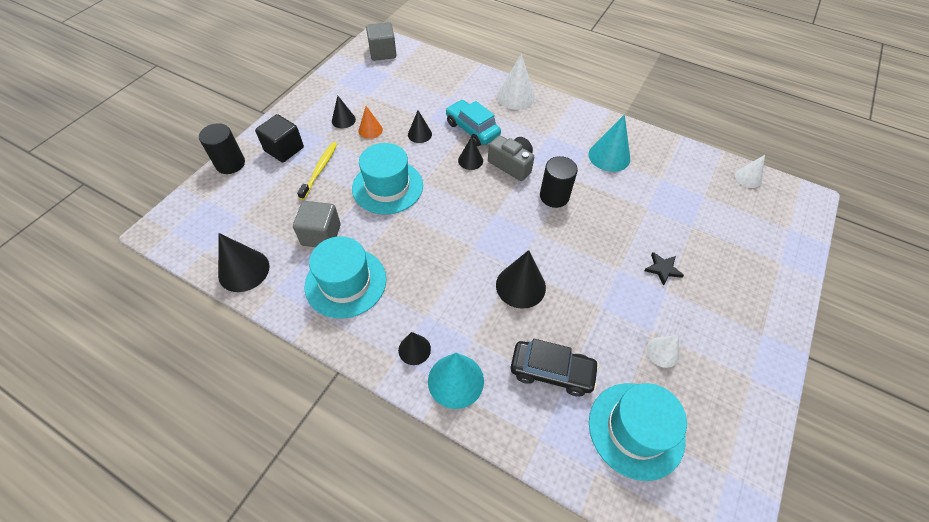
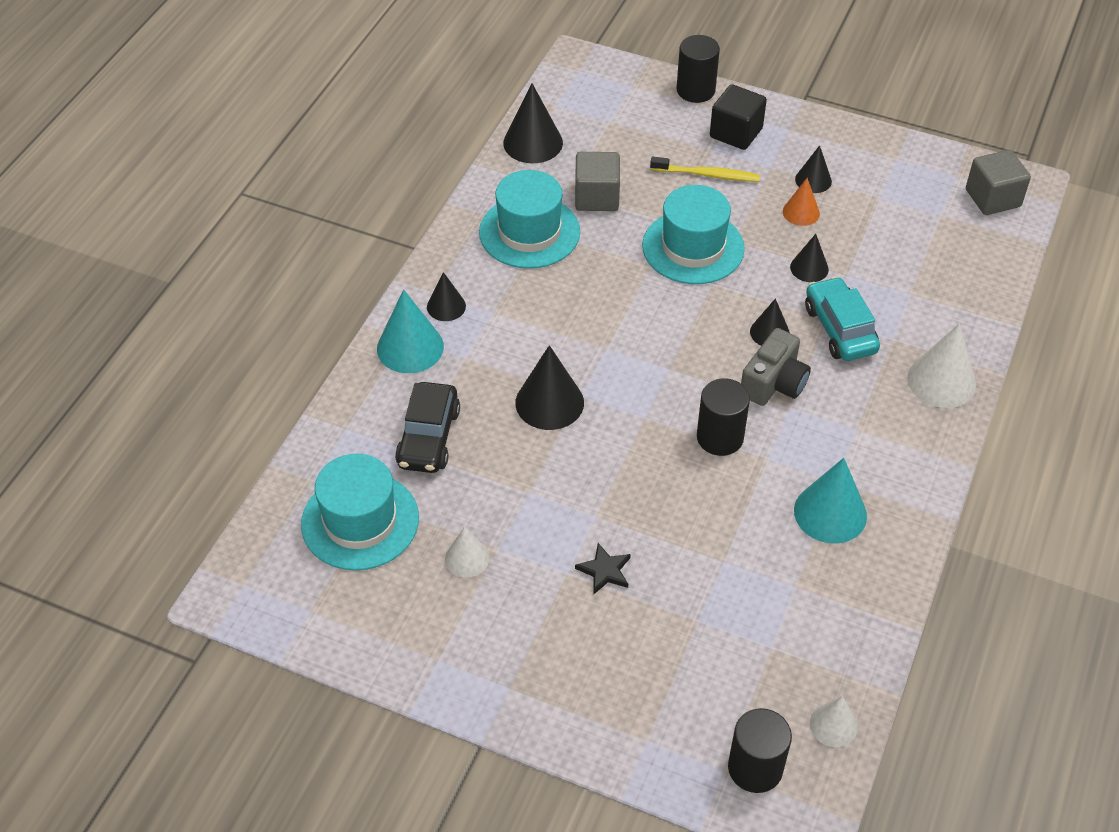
camera: 85 degrees right, 5 degrees down
(472, 129) = (839, 329): turquoise car -> turquoise car turned 60 degrees counterclockwise
(784, 214) = (755, 768): none -> black cylinder

